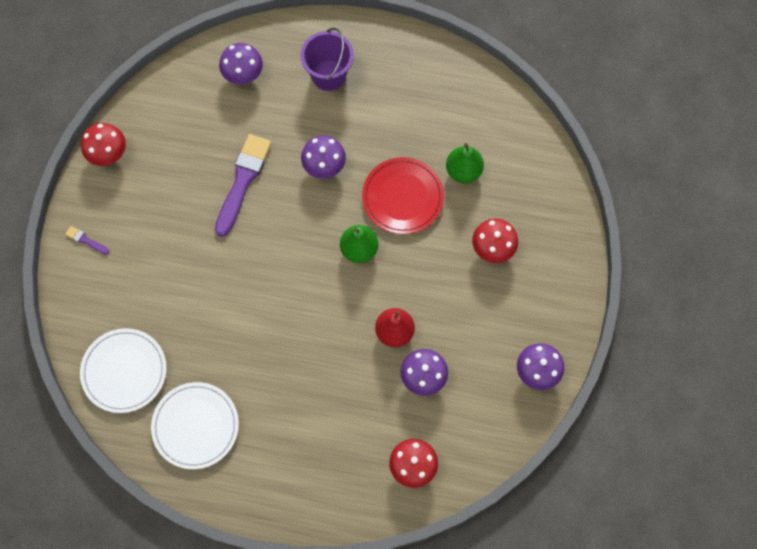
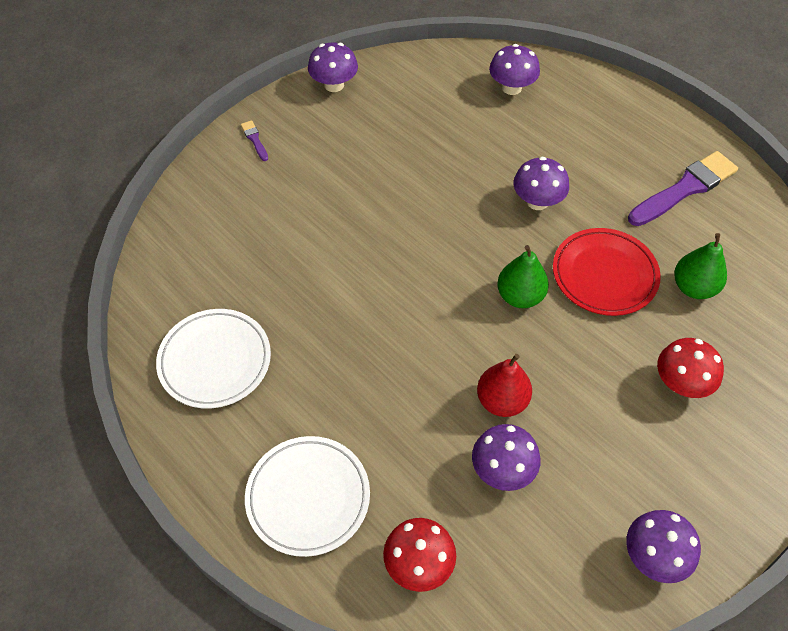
camera: 35 degrees right, 15 degrees down
(108, 153) = (334, 85): red mushroom -> purple mushroom
(124, 371) = (191, 267): white plate -> white plate (308, 497)
(243, 180) = (443, 171): purple brush -> purple brush (685, 188)
(328, 75) = (598, 129): purple bucket -> none

